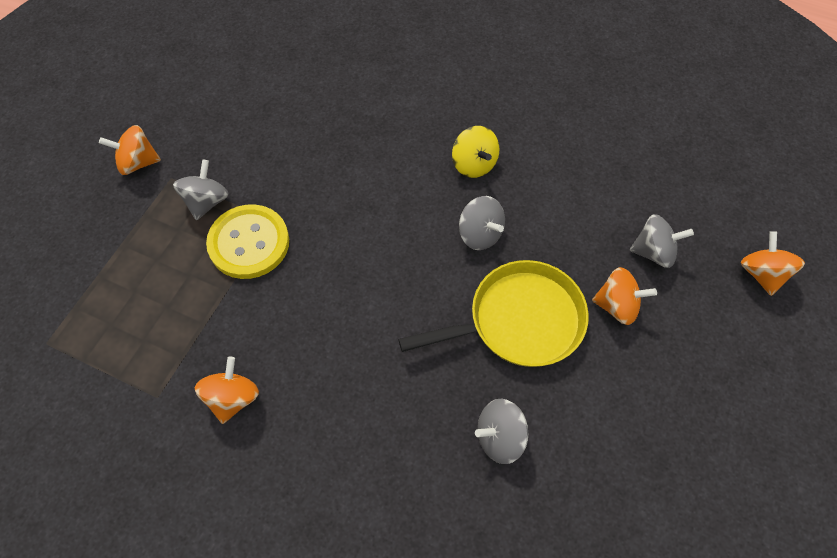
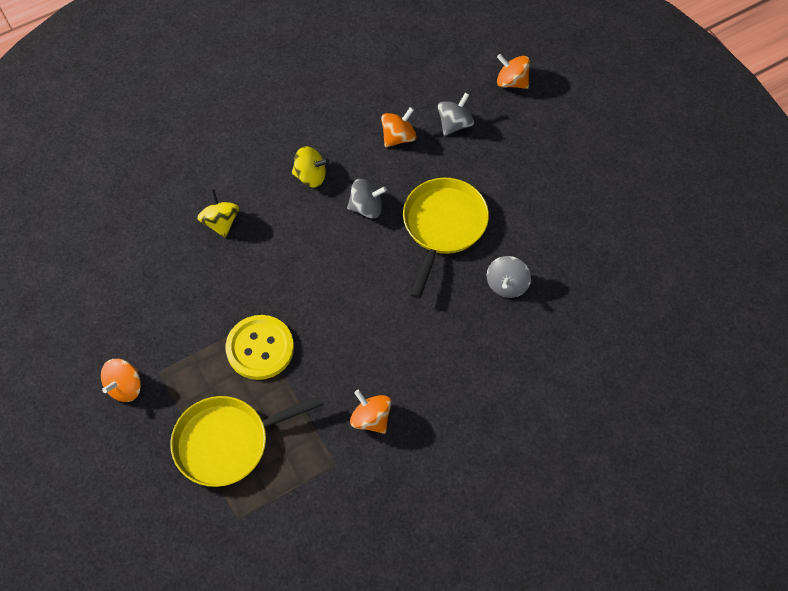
camera: 55 degrees left, 0 degrees up
(127, 281) = (228, 442): none -> yellow pan
(207, 202) = (201, 358): grey spinning top -> none
(363, 126) = (220, 222): none -> yellow spinning top
(617, 305) = (474, 168): orange spinning top -> orange spinning top (398, 137)

